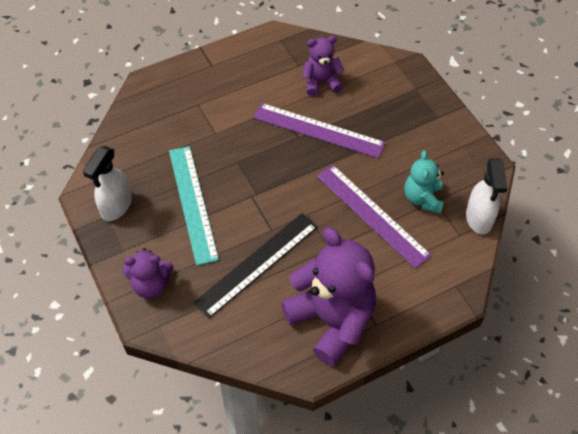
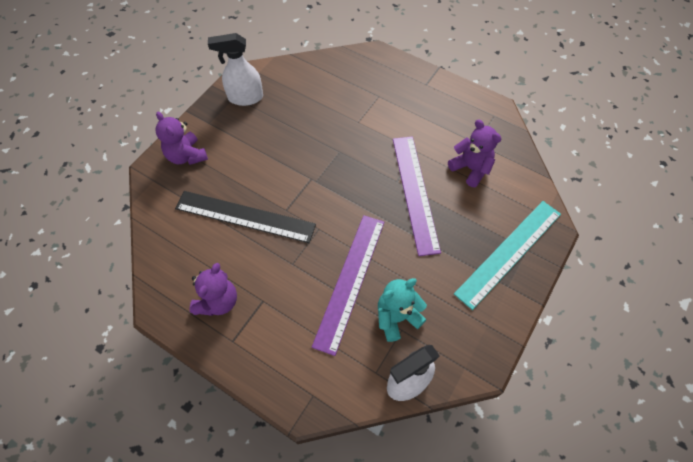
camera: 60 degrees right, 5 degrees up
(193, 203) = (278, 143): turquoise ruler -> turquoise ruler (509, 252)
(331, 320) = (218, 301): purple teddy bear -> purple teddy bear, size x0.53

